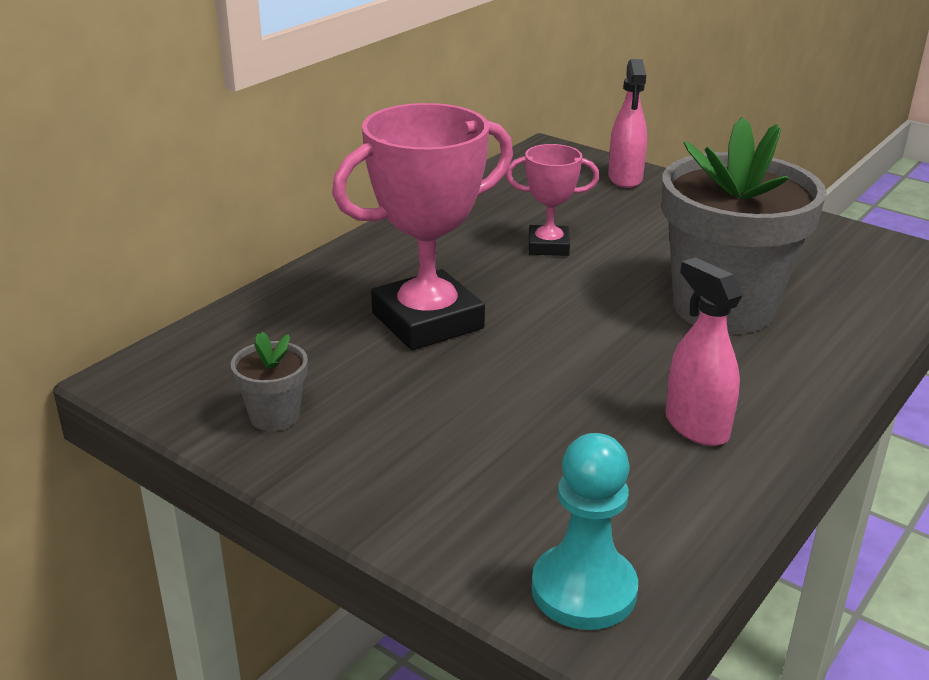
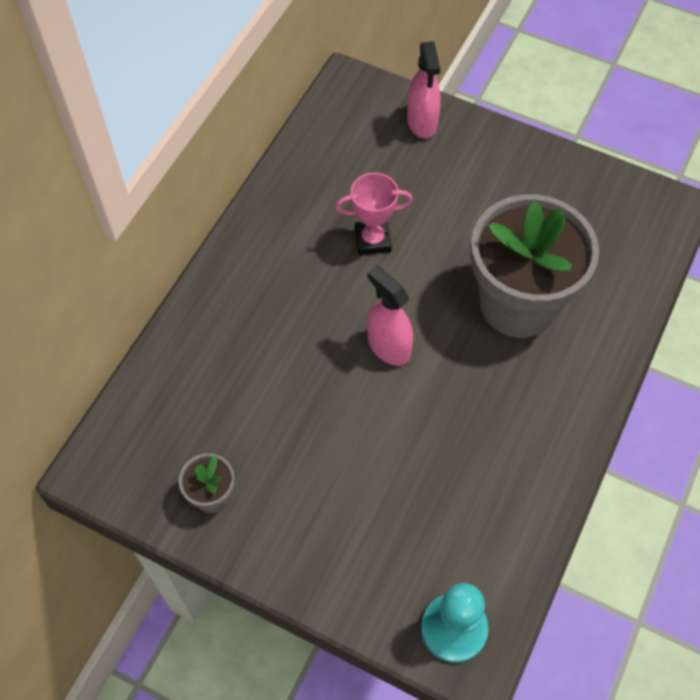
camera: 10 degrees left, 30 degrees up
(427, 321) = (297, 361): pink trophy -> none
(696, 426) = (509, 453): pink spray bottle -> pink spray bottle (388, 347)

